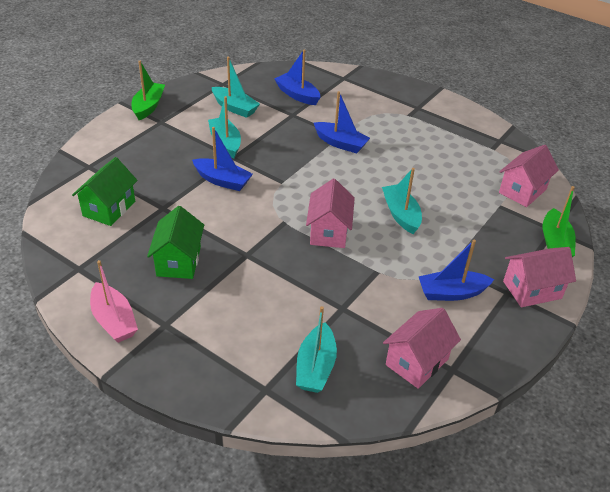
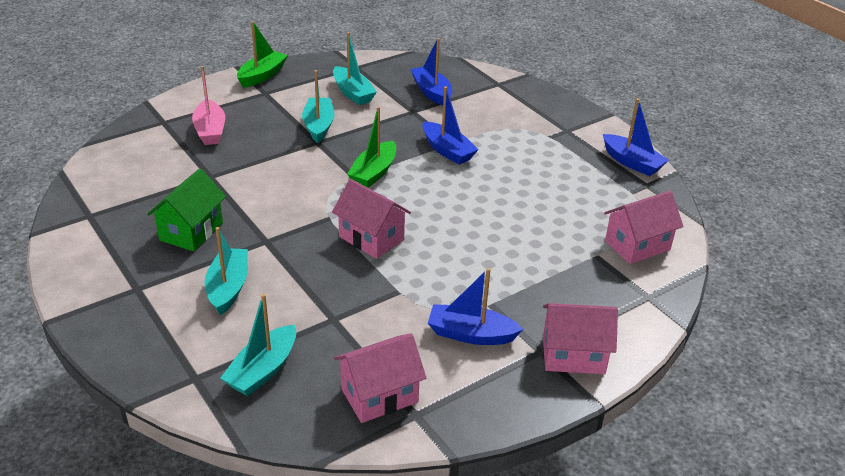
camera: 20 degrees right, 5 degrees down
(109, 208) = (156, 166): green house -> none
(114, 320) = (90, 272): pink boat -> pink boat (210, 131)
(222, 181) = (290, 163): blue boat -> blue boat (632, 162)
(329, 232) = (371, 238): pink house -> pink house turned 75 degrees counterclockwise
(401, 214) = (467, 238): turquoise boat -> turquoise boat (228, 288)
(555, 243) = (639, 311): green boat -> green boat (374, 173)

